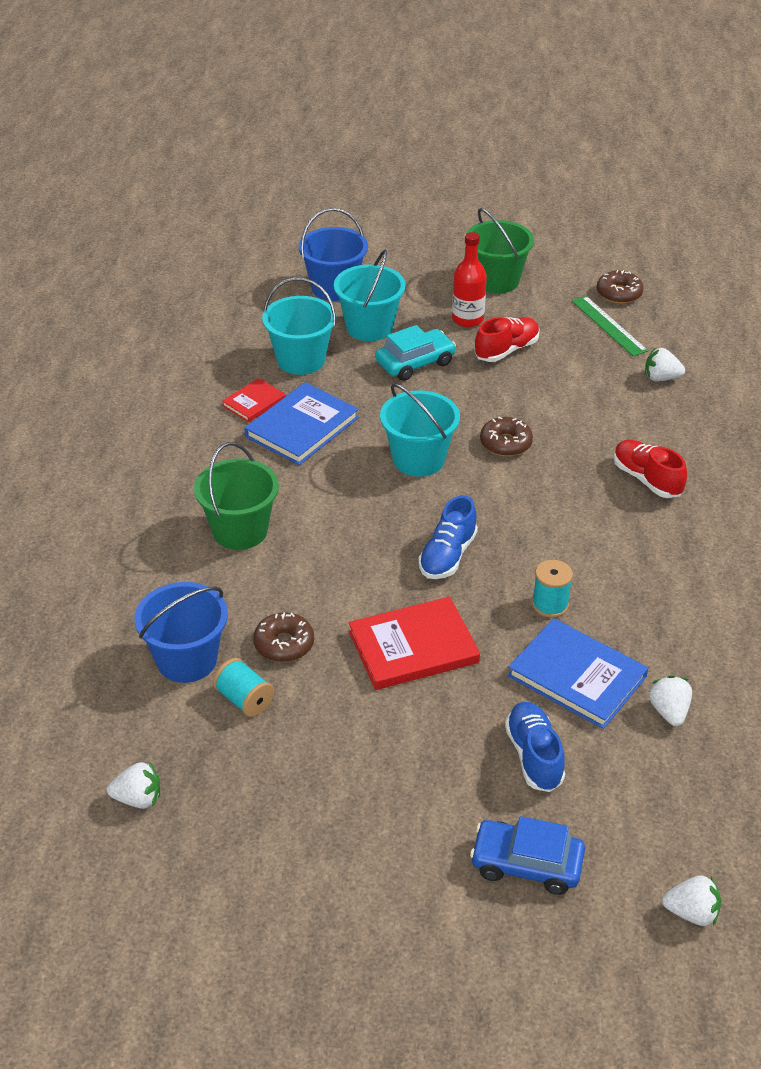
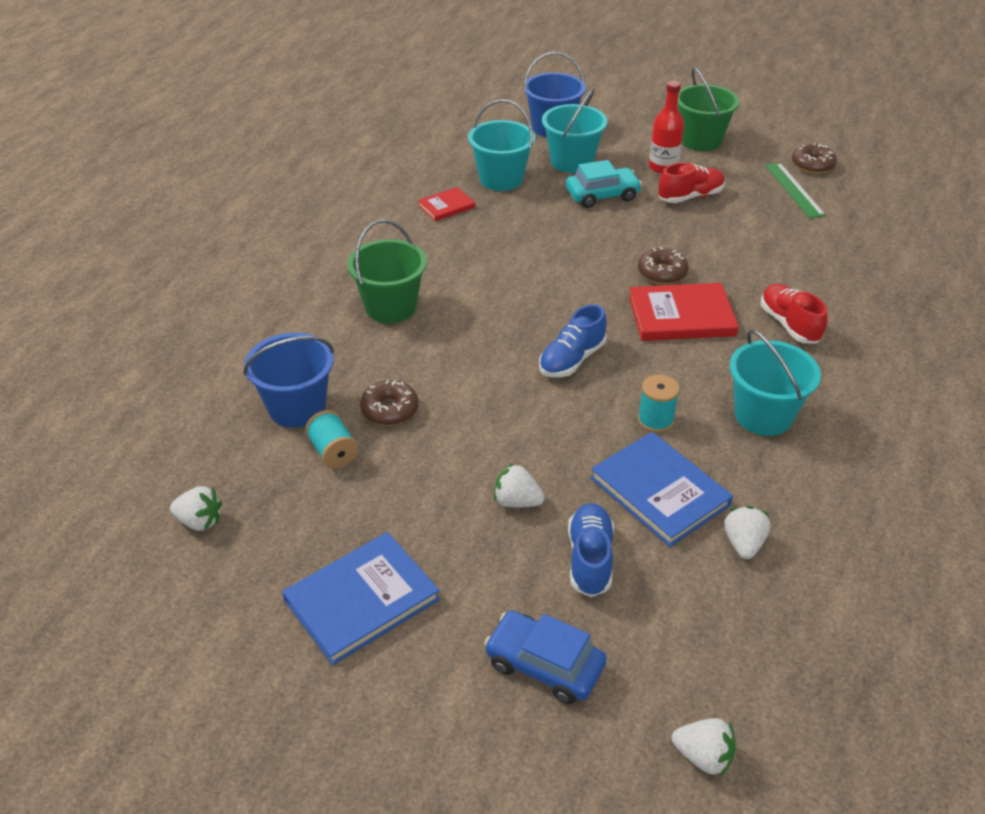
camera: 15 degrees right, 0 degrees up
(302, 427) = (480, 232): blue book -> blue book (362, 600)
(413, 647) = (509, 434): red book -> red book (681, 316)
(418, 459) = (575, 274): turquoise bucket -> turquoise bucket (763, 415)
(661, 378) = (831, 240): white strawberry -> white strawberry (517, 501)

